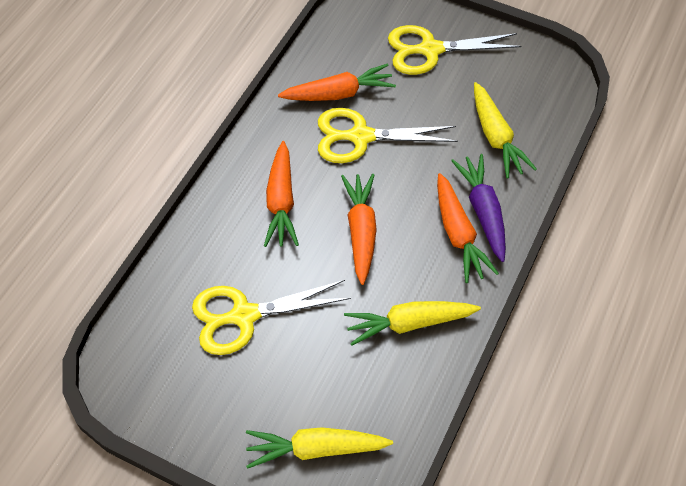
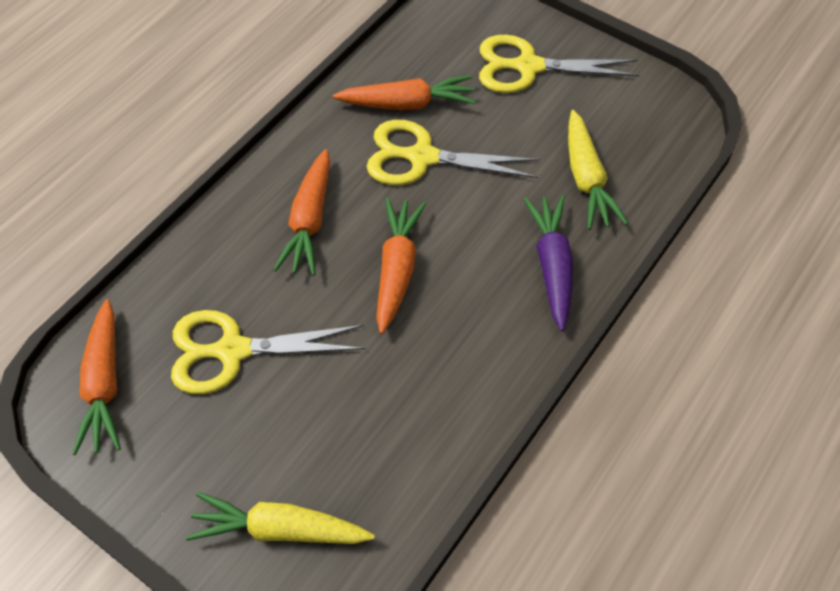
camera: 10 degrees right, 0 degrees up
(409, 323) = (431, 390): yellow carrot -> none
(458, 234) = (515, 290): orange carrot -> orange carrot (104, 384)

